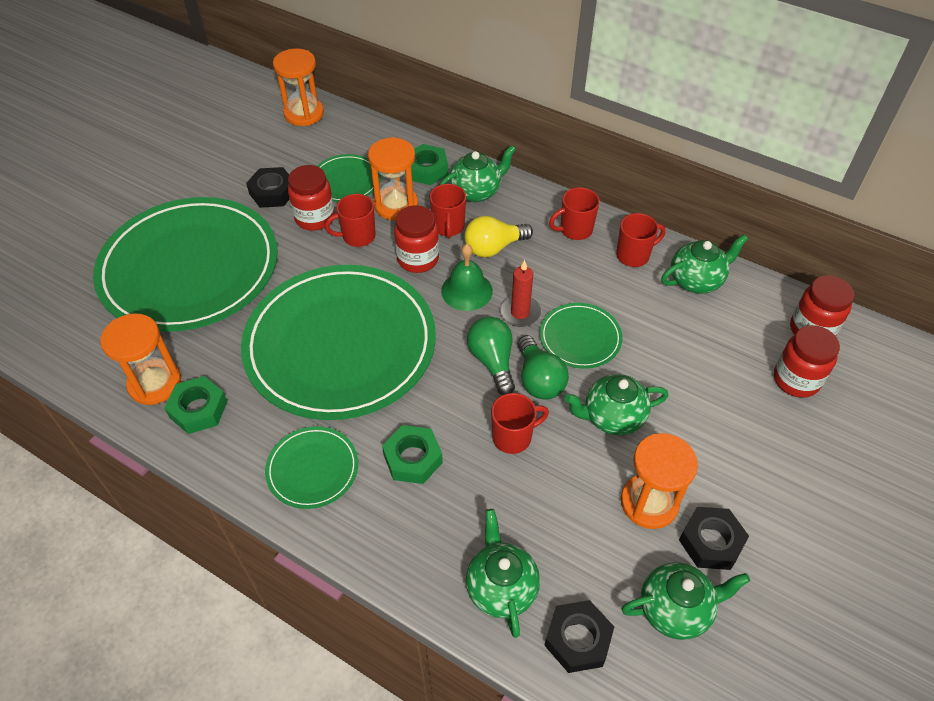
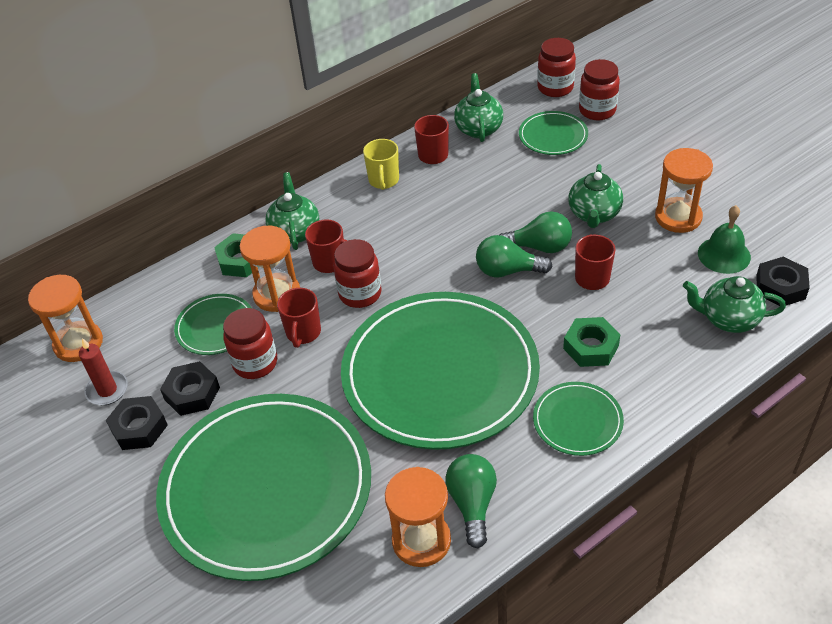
camera: 65 degrees left, 5 degrees down
(198, 409) = (472, 504): green nut -> green light bulb
(466, 291) = (418, 268): green bell -> green bell (724, 255)
(493, 248) = (375, 238): yellow light bulb -> none
(520, 313) = (461, 240): red candle -> red candle (107, 390)
(575, 230) = (383, 181): red mug -> yellow mug
(580, 338) = (506, 210): green plate -> green plate (553, 136)
(675, 609) = (767, 229): green teapot -> none
(711, 542) = (719, 196): black nut -> black nut (139, 428)

